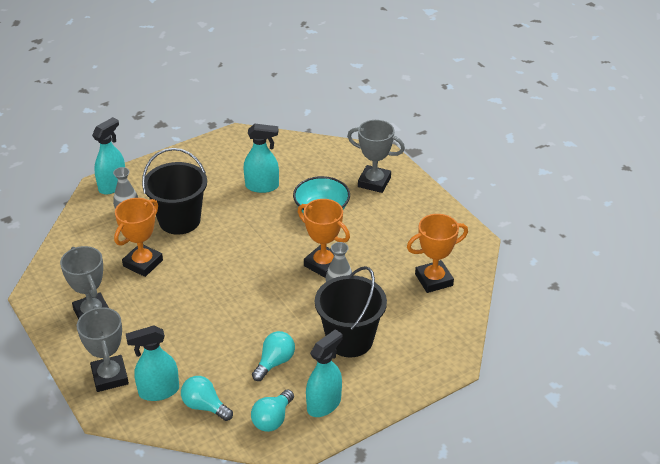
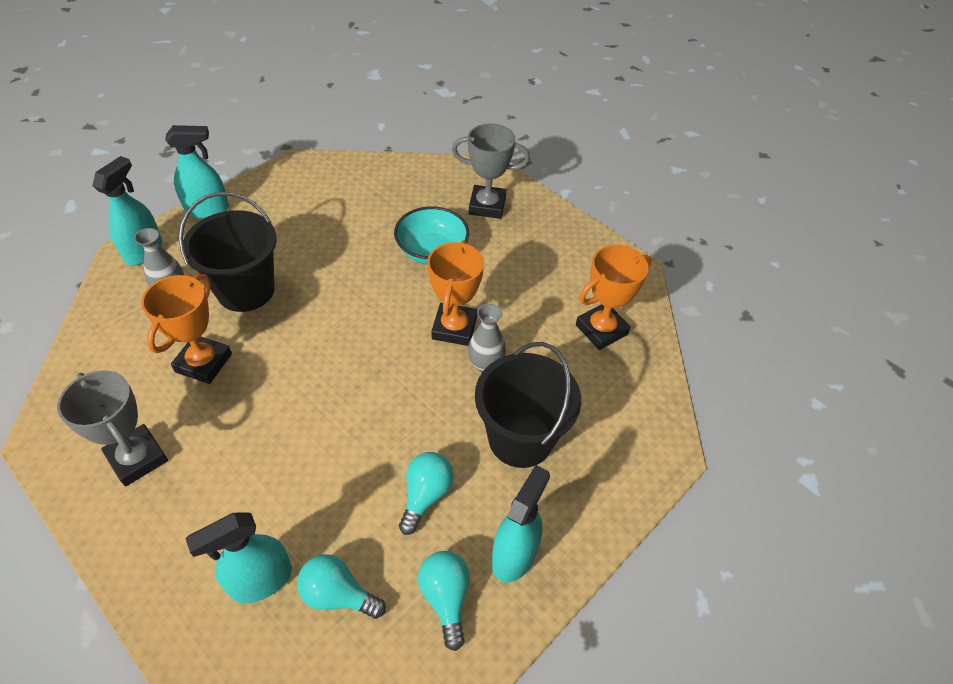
camera: 15 degrees left, 10 degrees up
(110, 376) = (179, 568): grey trophy -> none
(262, 186) = (347, 228): turquoise spray bottle -> turquoise spray bottle (208, 210)
(272, 419) = (446, 598): turquoise light bulb -> turquoise light bulb turned 150 degrees clockwise
(323, 264) = (454, 328): orange trophy -> orange trophy turned 75 degrees clockwise

